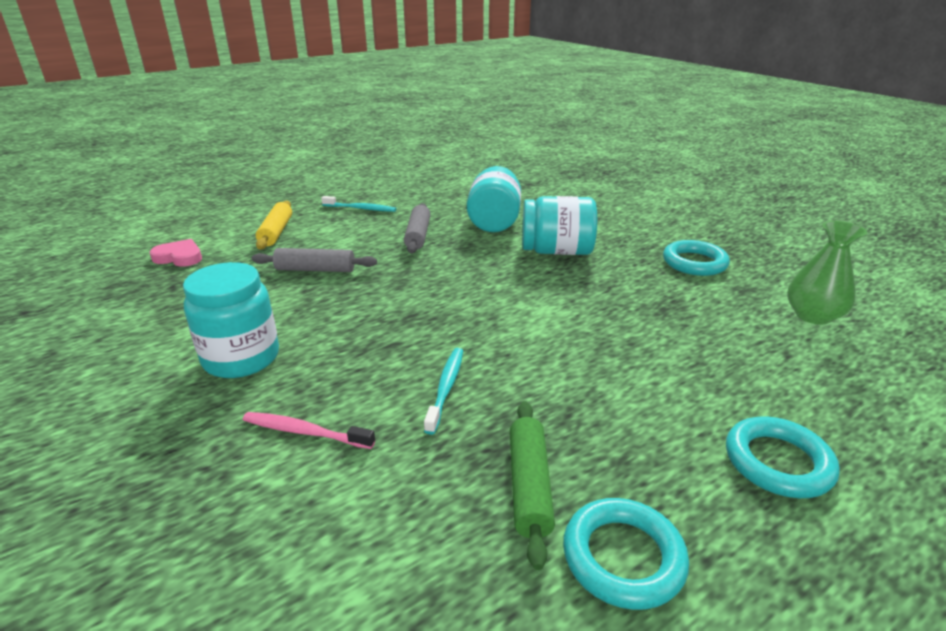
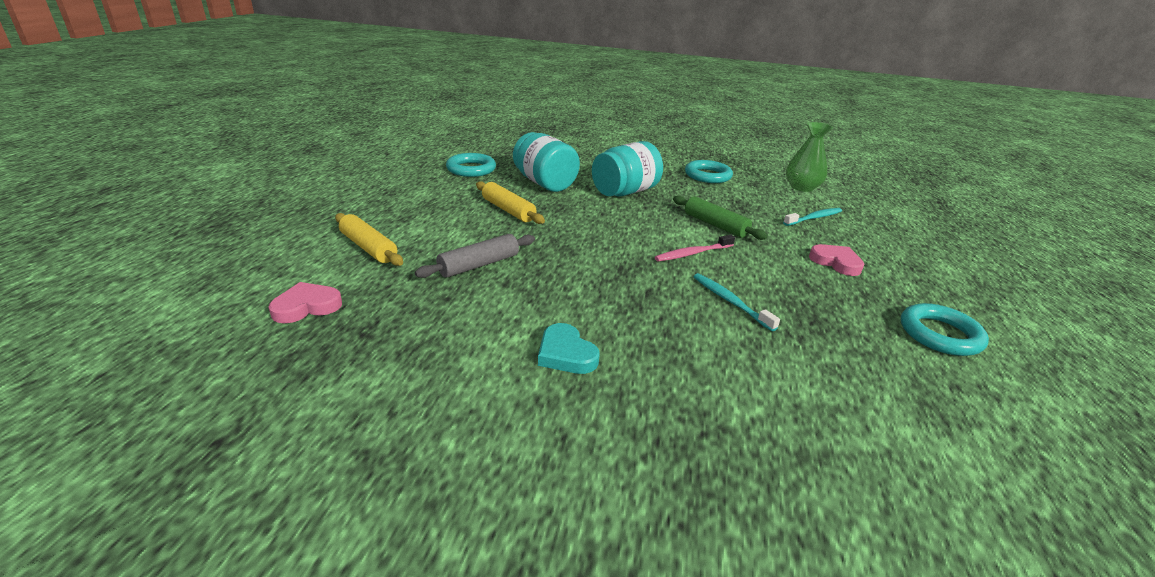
camera: 45 degrees left, 0 degrees up
(241, 358) = (566, 354): turquoise jar -> turquoise heart
(305, 432) = (712, 372): pink toothbrush -> pink toothbrush (692, 253)
(361, 209) = (412, 203): turquoise toothbrush -> turquoise toothbrush (814, 218)
(418, 235) = (508, 210): grey rolling pin -> yellow rolling pin
(529, 486) = (859, 328): green rolling pin -> green rolling pin (715, 225)
(660, 412) = (836, 262): none -> pink heart
(778, 462) = (906, 262): turquoise ring -> turquoise ring (471, 169)

